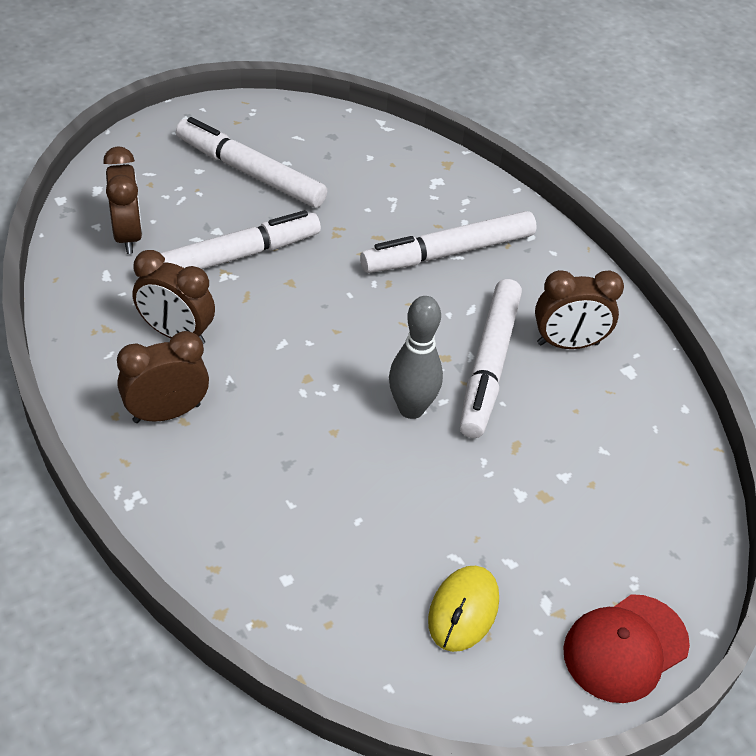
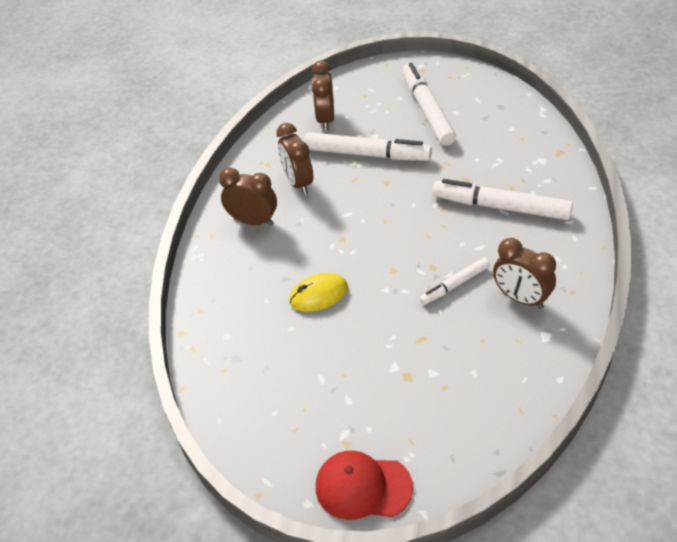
camera: 50 degrees right, 0 degrees up
(128, 235) = (325, 119): brown clock -> brown clock turned 150 degrees clockwise
(411, 409) = (381, 285): grey bowling pin -> none
(463, 610) = (295, 407): yellow mouse -> yellow mouse (319, 295)
(489, 365) = (454, 285): white marker -> white marker, size x0.56

